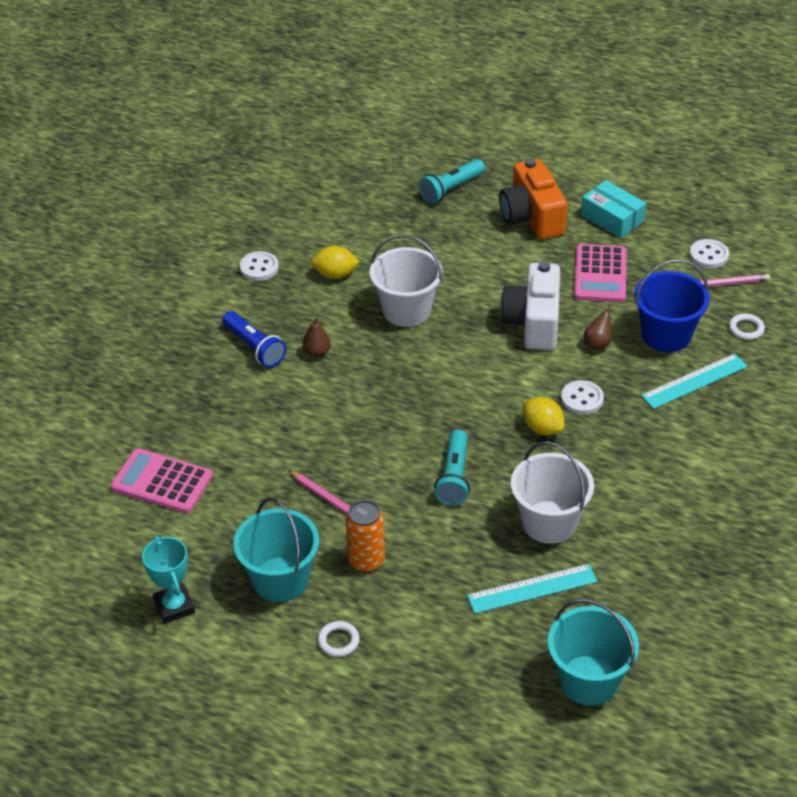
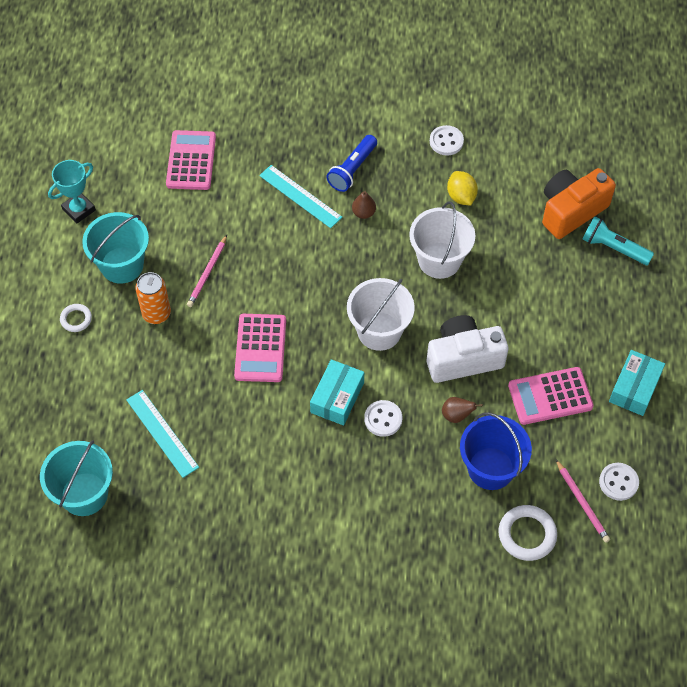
camera: 70 degrees right, 15 degrees up
(454, 477) = (260, 348): turquoise flashlight -> pink calculator
(531, 217) = (605, 322): orange camera -> orange camera (571, 211)
(542, 428) = (337, 397): yellow lemon -> turquoise box
(549, 522) = (234, 428): white bucket -> white bucket (379, 331)
(694, 381) = (439, 503): turquoise ruler -> turquoise ruler (300, 196)
(746, 329) = (527, 534): white ring -> white ring, size x1.69

